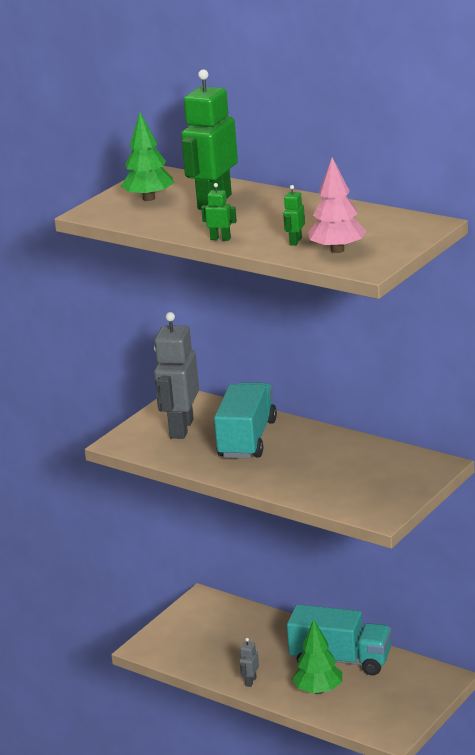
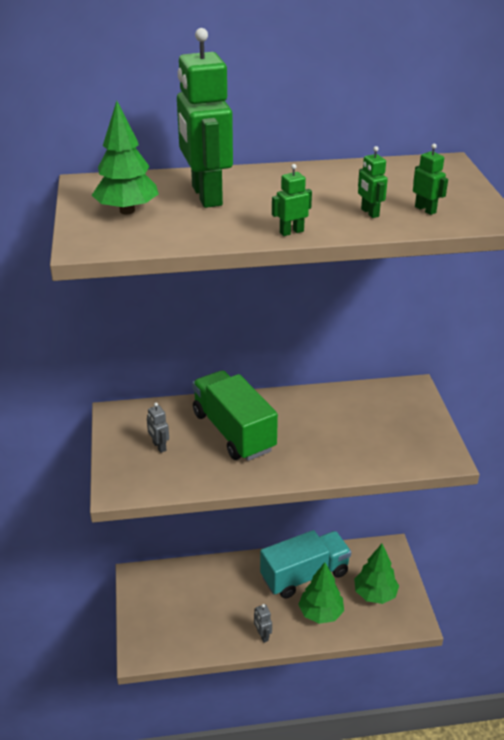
camera: 45 degrees left, 10 degrees up
(181, 428) = (159, 446): grey robot -> grey robot, size x0.42
(247, 439) = (233, 431): turquoise truck -> green truck
(337, 250) = (425, 209): pink tree -> green robot
(384, 701) = (375, 594): none -> green tree

